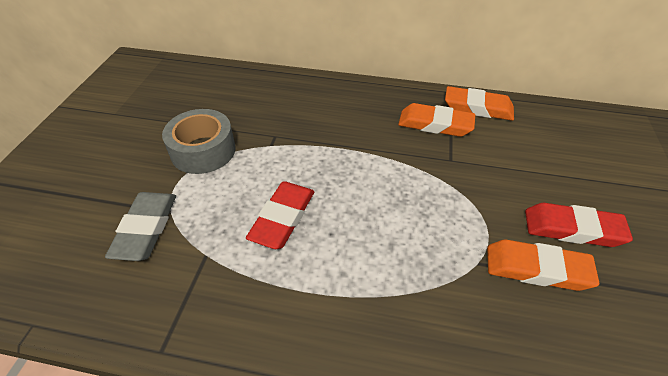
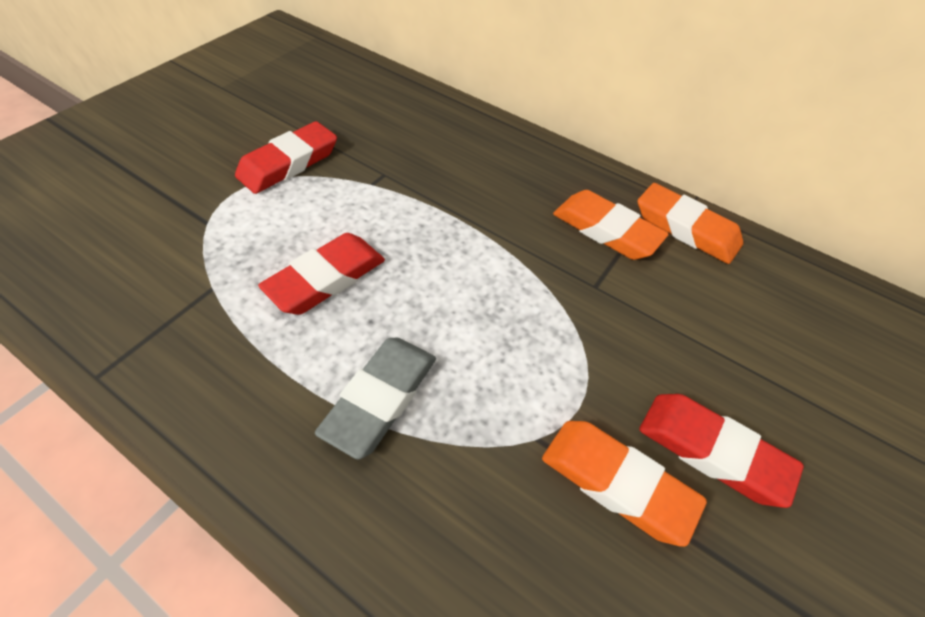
camera: 20 degrees right, 5 degrees up
(146, 228) = (169, 232): grey eraser -> grey eraser (380, 398)
(203, 150) = (288, 163): grey tape -> red eraser

